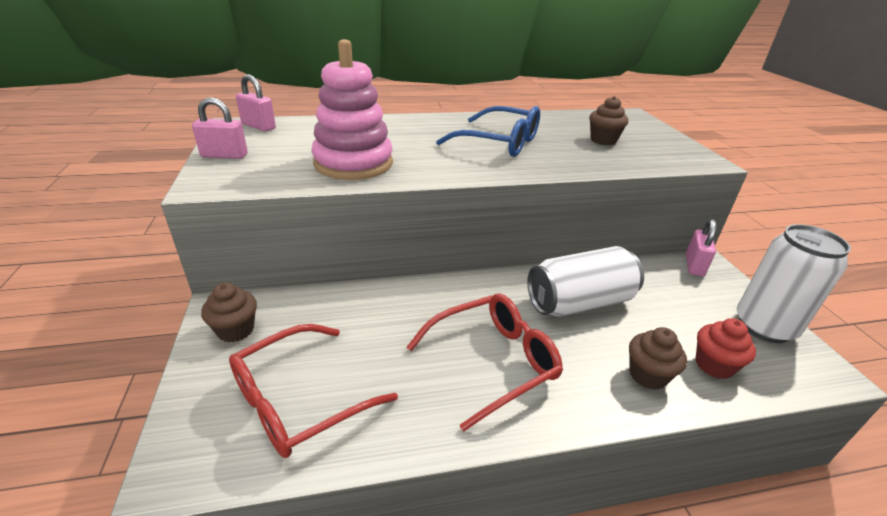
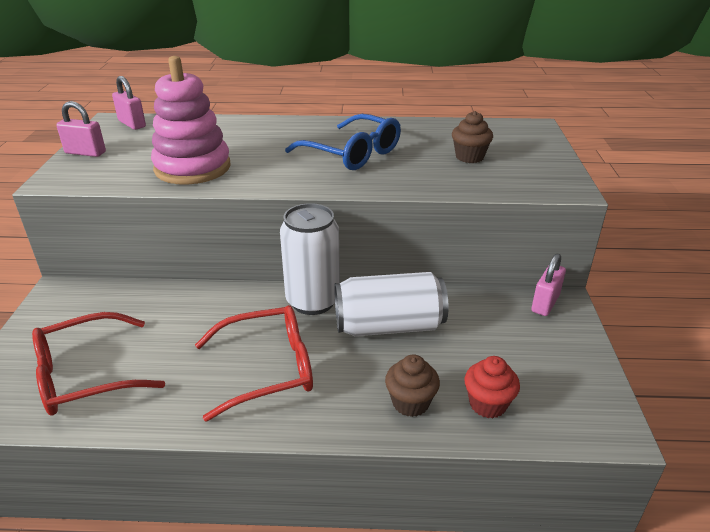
camera: 15 degrees right, 0 degrees up
(236, 330) = (62, 311): brown cupcake -> none
(764, 327) = (576, 375): white can -> white can (313, 301)

